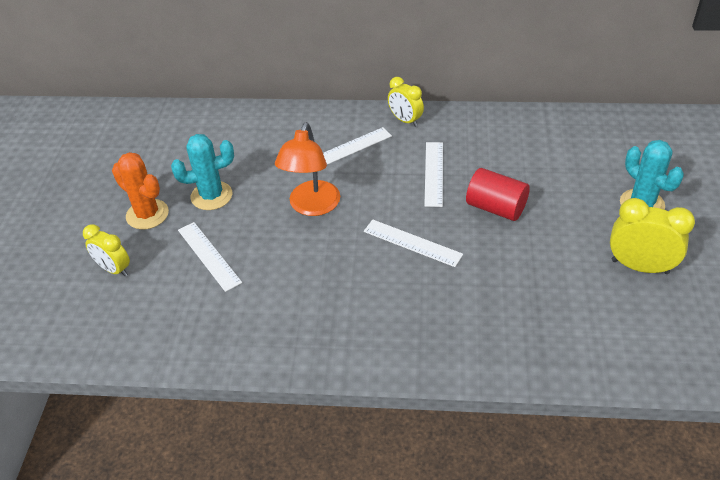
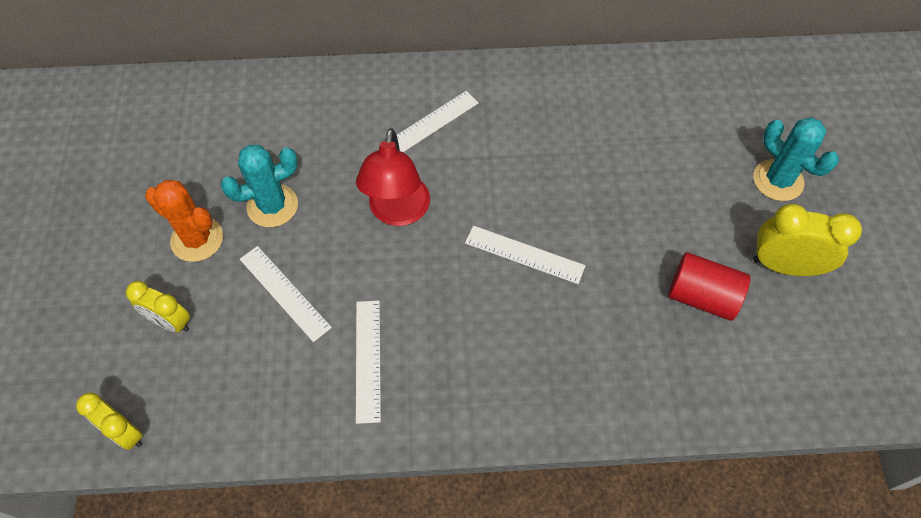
camera: 10 degrees left, 15 degrees up
(311, 206) = (397, 212): orange lamp -> red lamp
(405, 120) = (491, 79): yellow clock -> yellow clock (125, 432)
(434, 173) = (536, 154): white ruler -> white ruler (368, 360)
(496, 208) = (614, 197): red cylinder -> red cylinder (701, 296)

